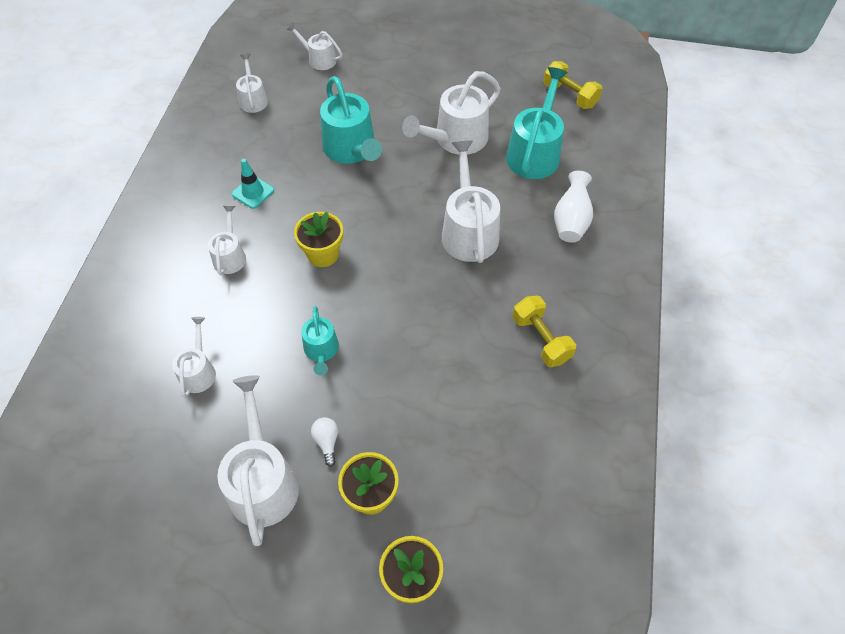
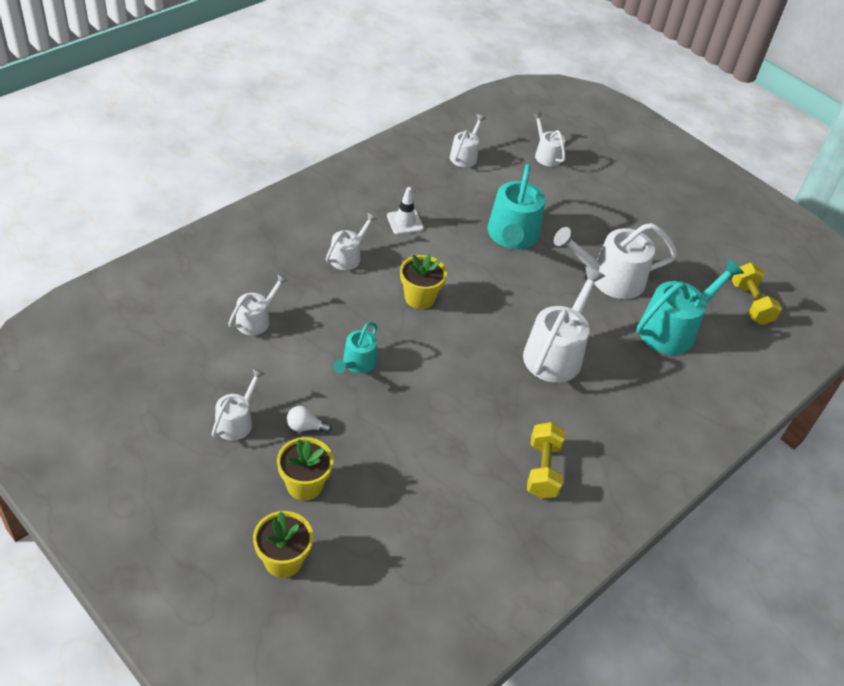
camera: 30 degrees right, 10 degrees down
(253, 192) = (405, 222): turquoise traffic cone -> white traffic cone
(263, 481) = (236, 421): white watering can -> white watering can, size x0.56
(327, 442) = (305, 427): white light bulb -> white light bulb turned 105 degrees counterclockwise
(571, 221) = (655, 400): white vase -> none

